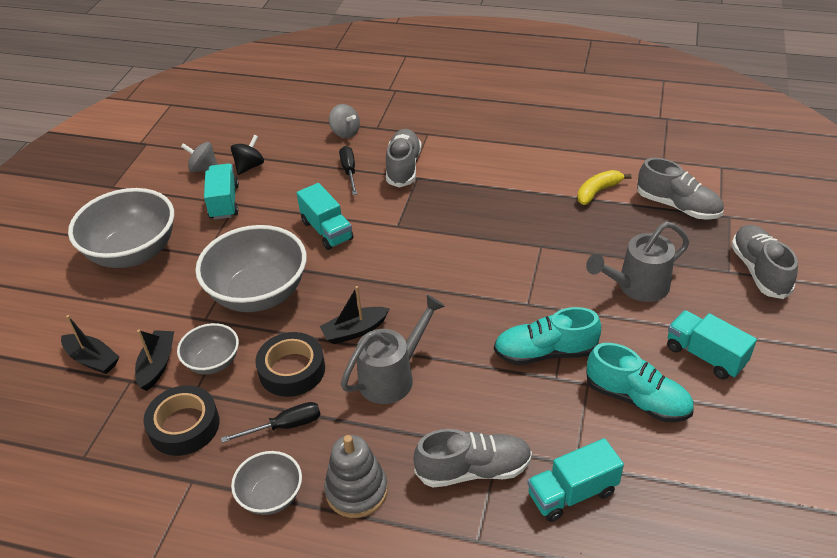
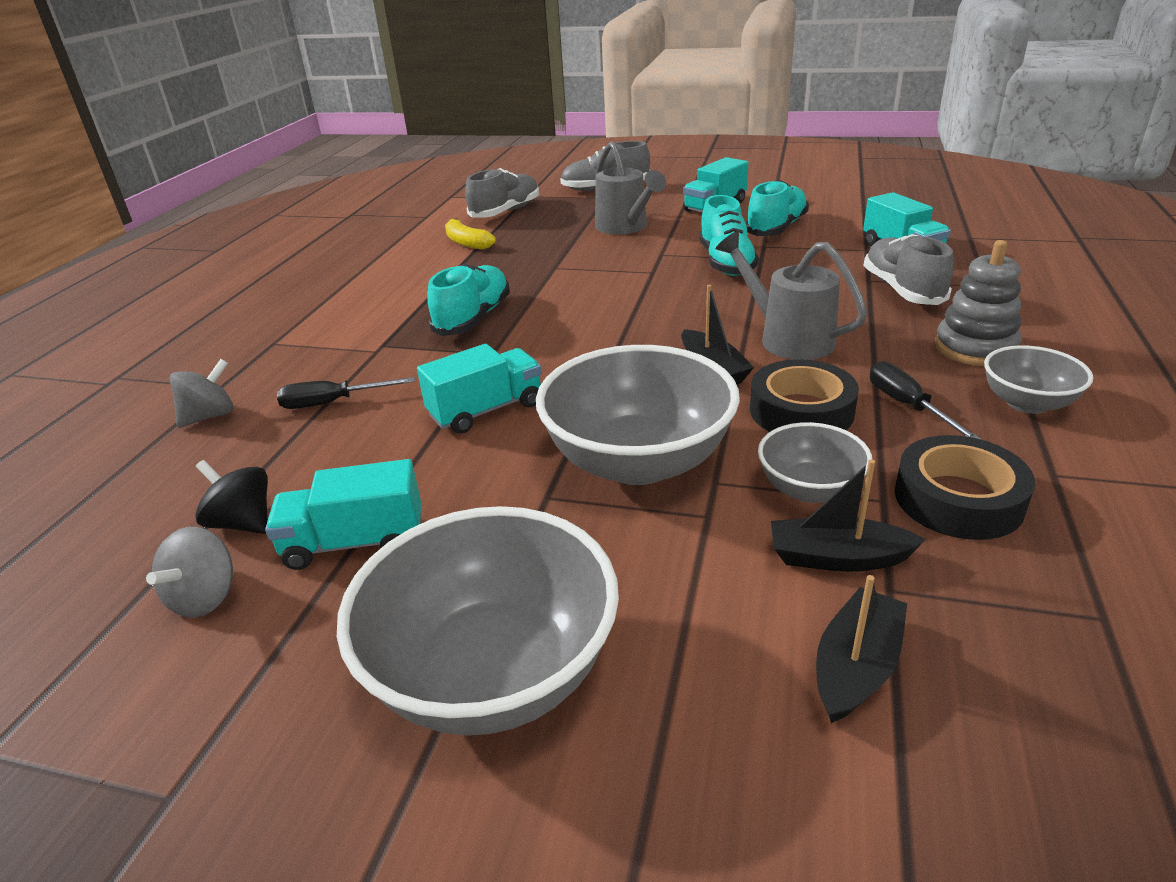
camera: 90 degrees left, 10 degrees down
(403, 167) = (350, 356): grey shoe -> none
(450, 212) = (473, 318): none -> turquoise shoe

